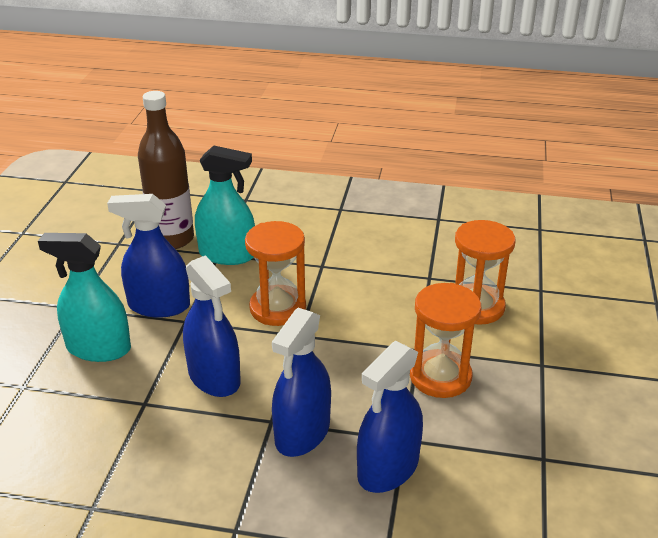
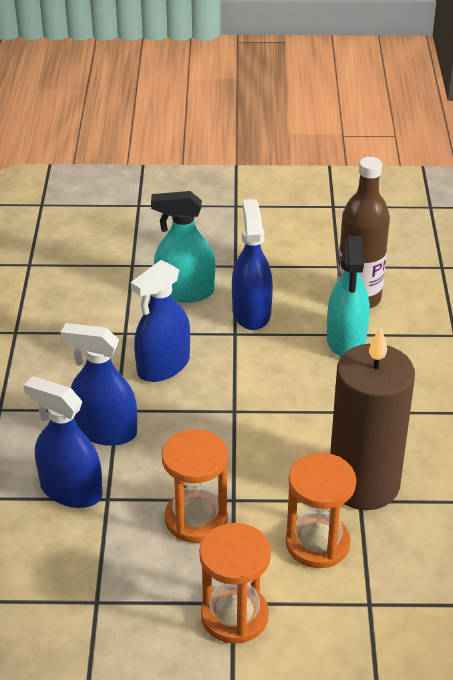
camera: 80 degrees right, 5 degrees up
(98, 348) = (185, 292): turquoise spray bottle -> turquoise spray bottle turned 90 degrees counterclockwise
(277, 308) = (270, 389): orange hourglass -> orange hourglass (234, 616)
(411, 273) = (363, 484): none -> brown candle

